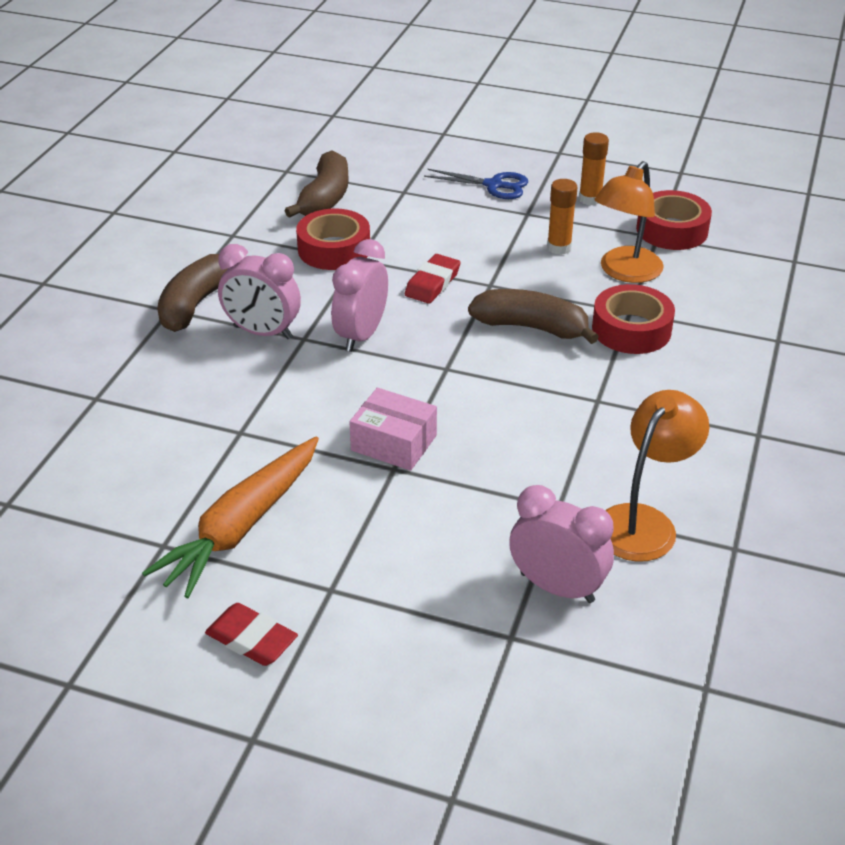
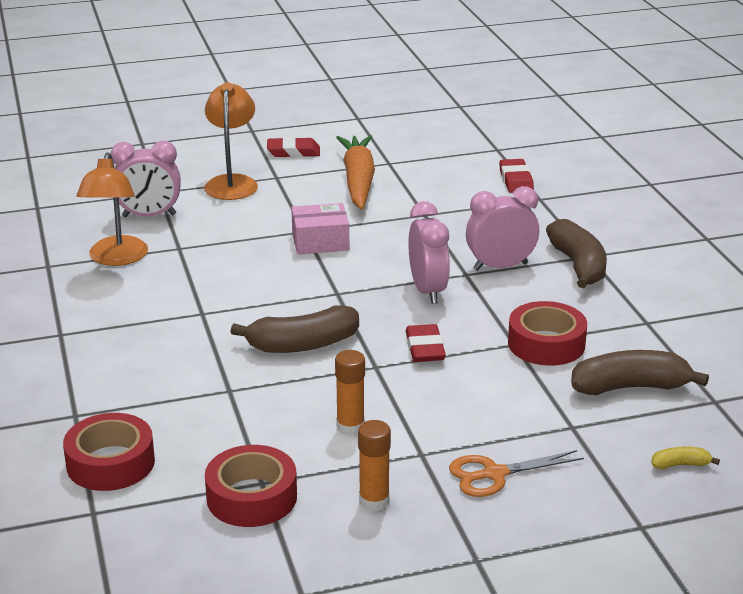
camera: 145 degrees right, 10 degrees down
(73, 438) = (516, 180): none -> red eraser
(325, 198) = (630, 387): brown banana -> brown banana turned 105 degrees clockwise
(371, 149) = (680, 465): none -> yellow banana
(493, 185) = (494, 474): blue scissors -> orange scissors
(624, 272) = (264, 426): orange lamp -> orange lamp (232, 182)
(631, 329) = (216, 375): red tape -> red tape (110, 463)

